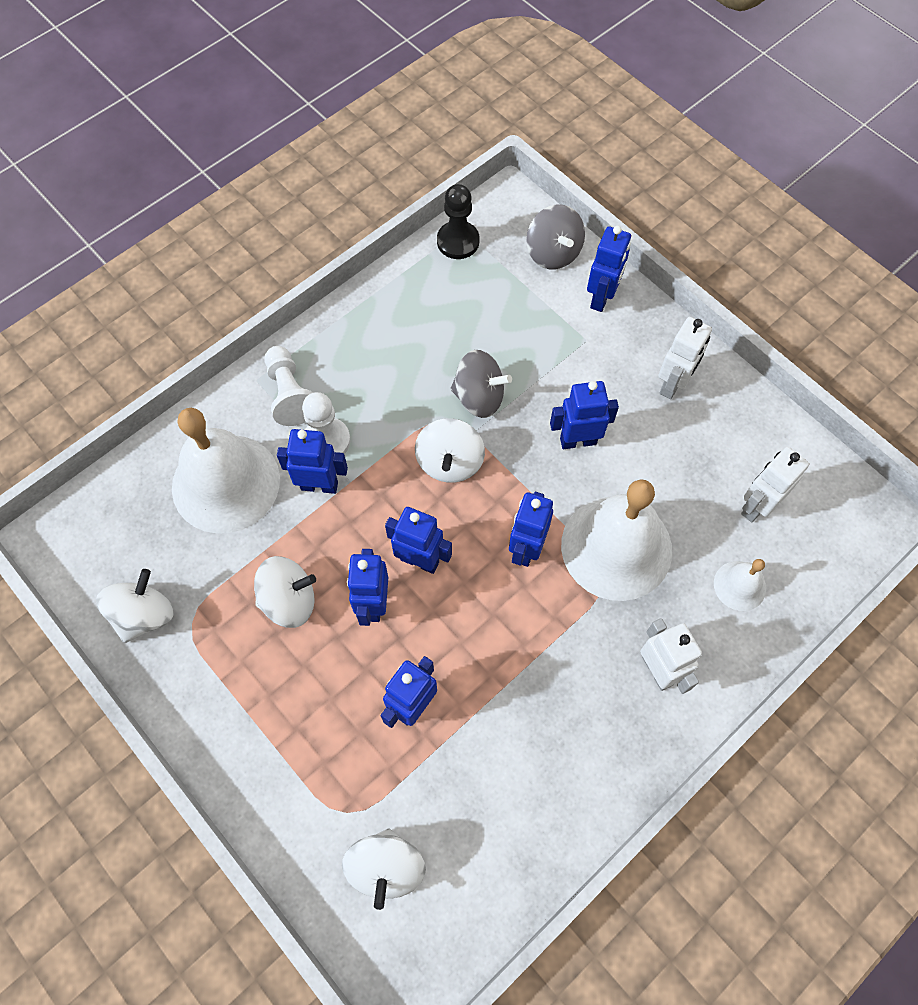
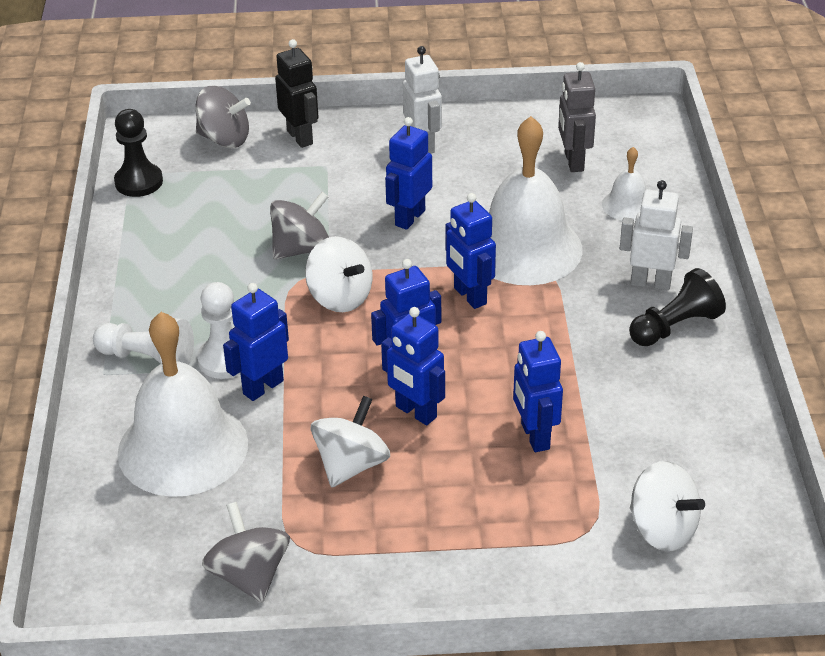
camera: 50 degrees left, 25 degrees down
(144, 615) = (249, 575): white spinning top -> grey spinning top
(601, 298) = (300, 137): blue robot -> black robot
(621, 725) = (675, 326): none -> black pawn
(756, 506) = (573, 162): white robot -> grey robot

